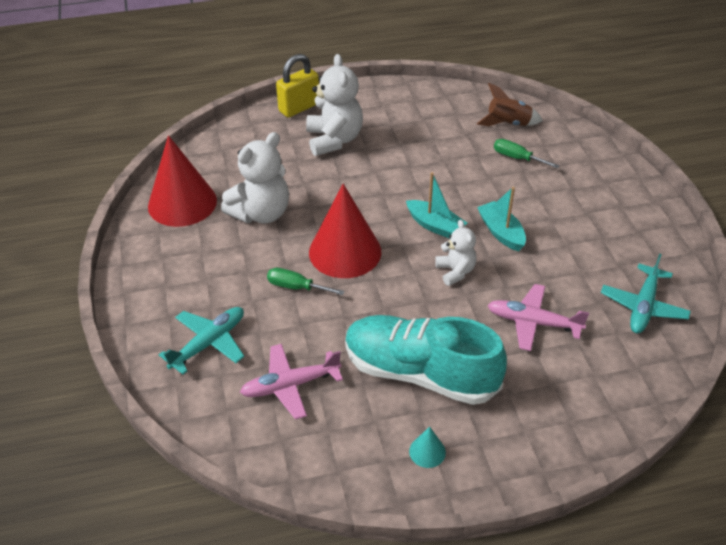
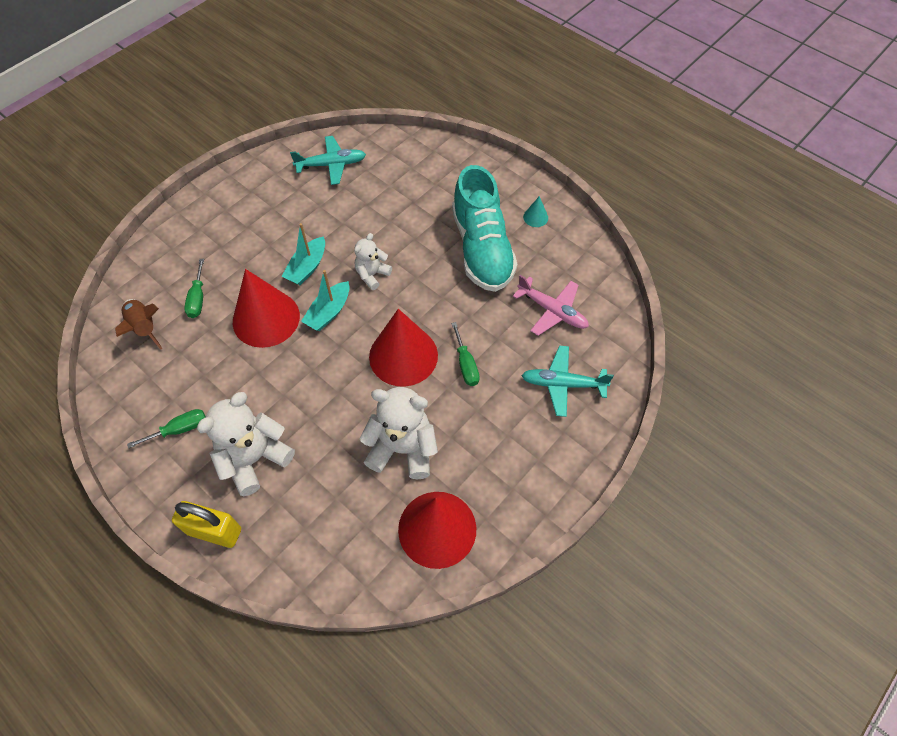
camera: 125 degrees left, 15 degrees up
(394, 115) = (179, 429): none -> green screwdriver
(435, 226) = (329, 312): turquoise boat -> turquoise boat turned 150 degrees counterclockwise
(461, 187) = (266, 318): none -> red cone
(533, 323) = (390, 212): pink plane -> none

